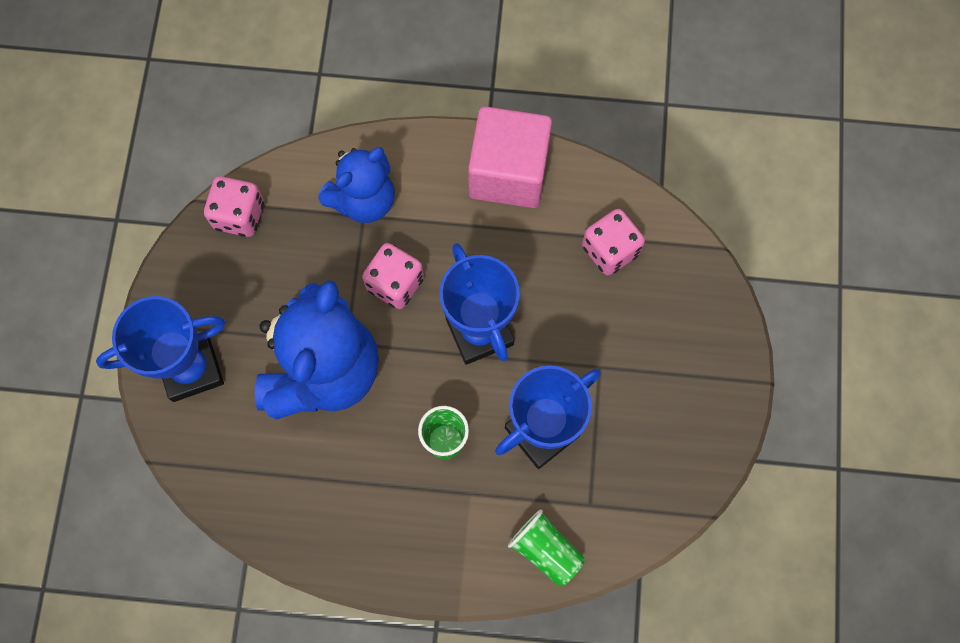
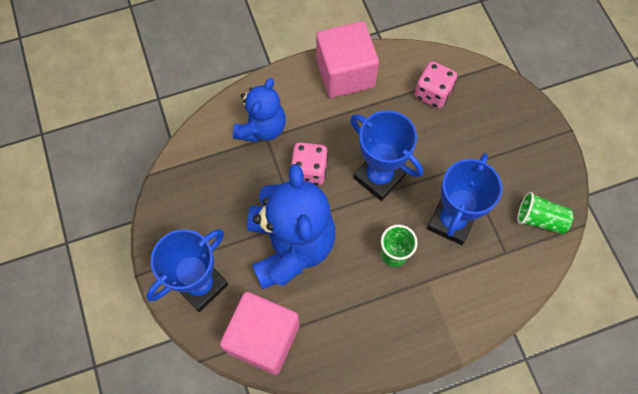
camera: 25 degrees left, 5 degrees down
(233, 470) = (263, 338): none -> pink cube
(239, 215) = (184, 172): pink dice -> none
(545, 550) = (494, 294): green cup -> green cup (540, 219)

